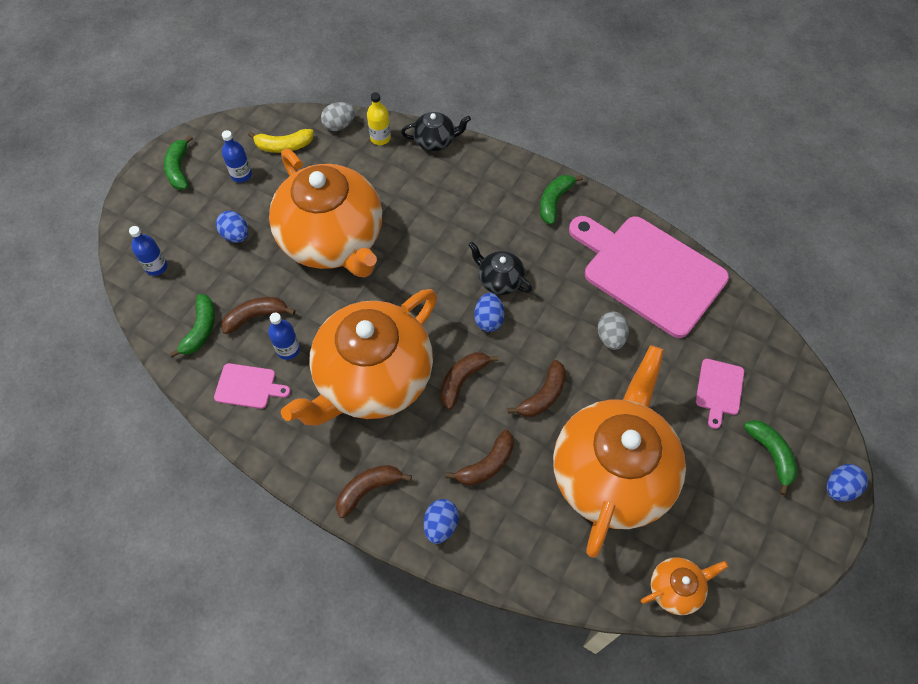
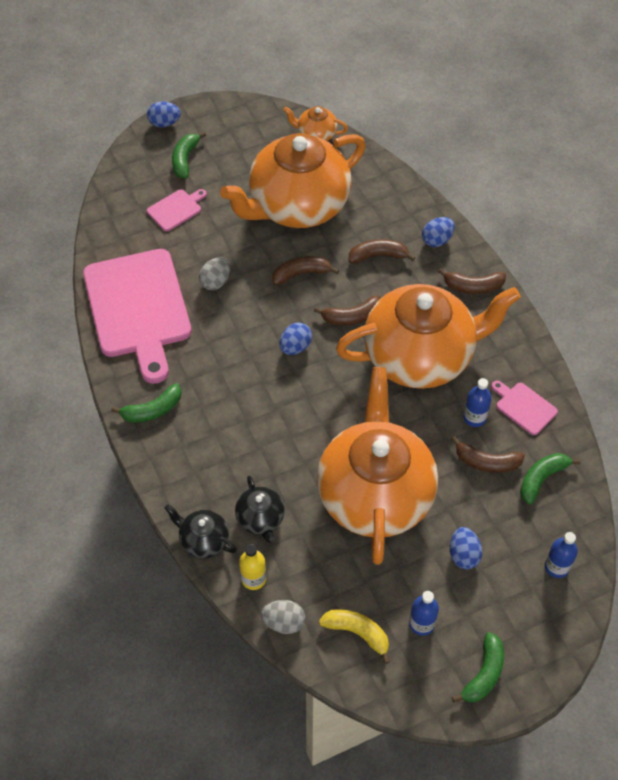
camera: 145 degrees left, 5 degrees down
(499, 280) = (260, 372): black teapot -> black teapot (260, 519)

